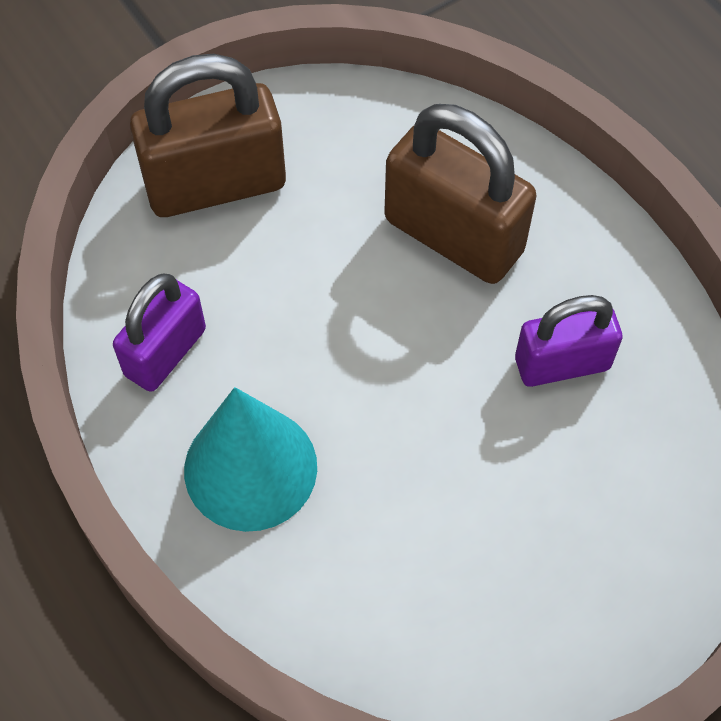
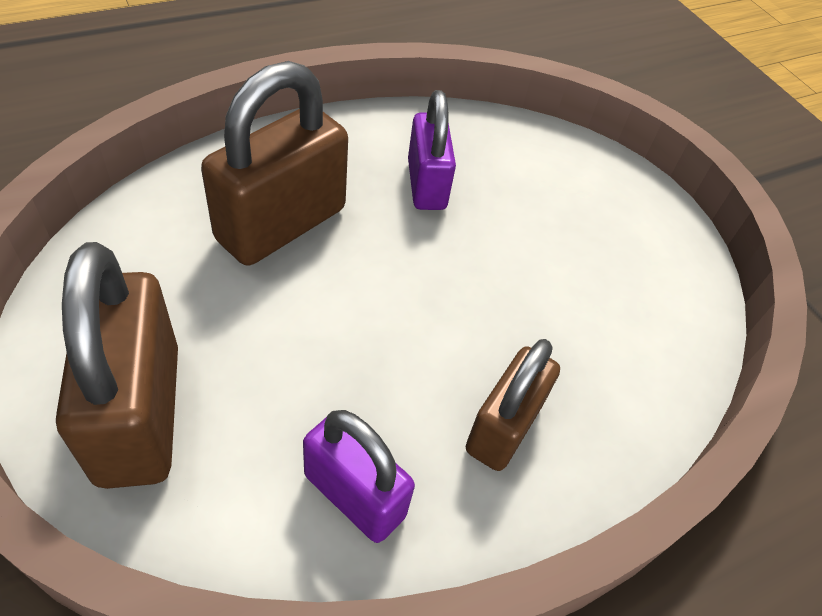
camera: 90 degrees left, 10 degrees down
(250, 468) = (503, 427): turquoise cone -> brown padlock

